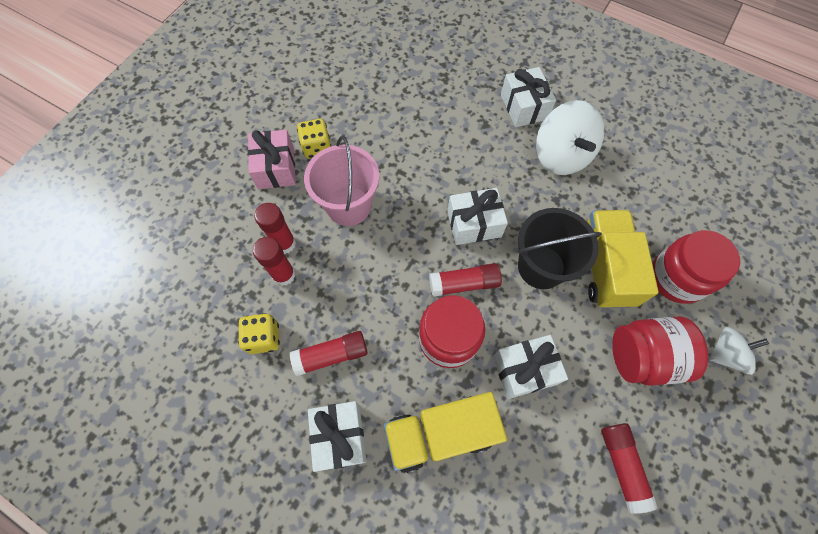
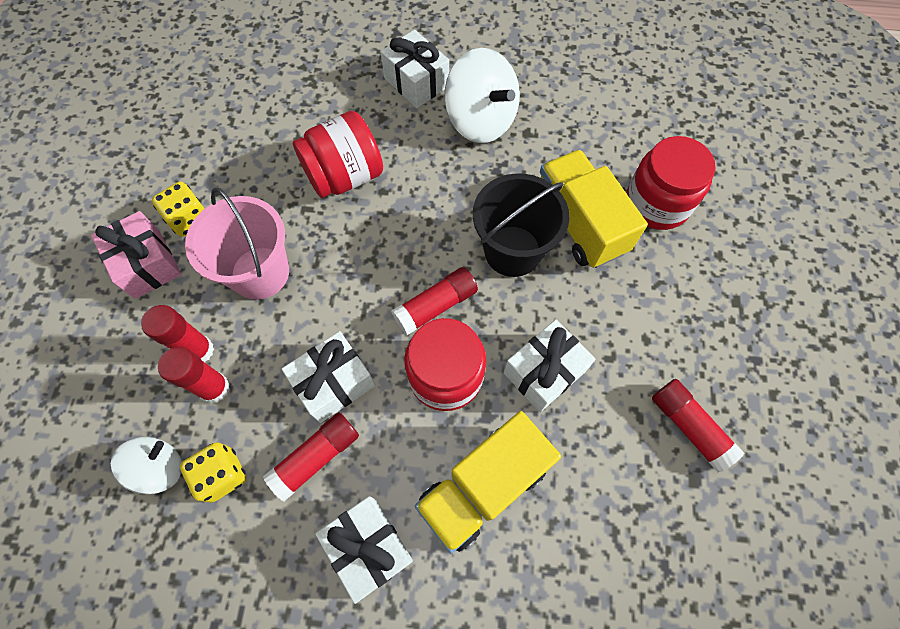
camera: 25 degrees left, 0 degrees up
(474, 224) = (417, 234): white gift -> white gift (334, 383)
(643, 357) = (659, 302): red jar -> red jar (345, 176)
(725, 354) = (737, 262): white spinning top -> white spinning top (160, 467)

